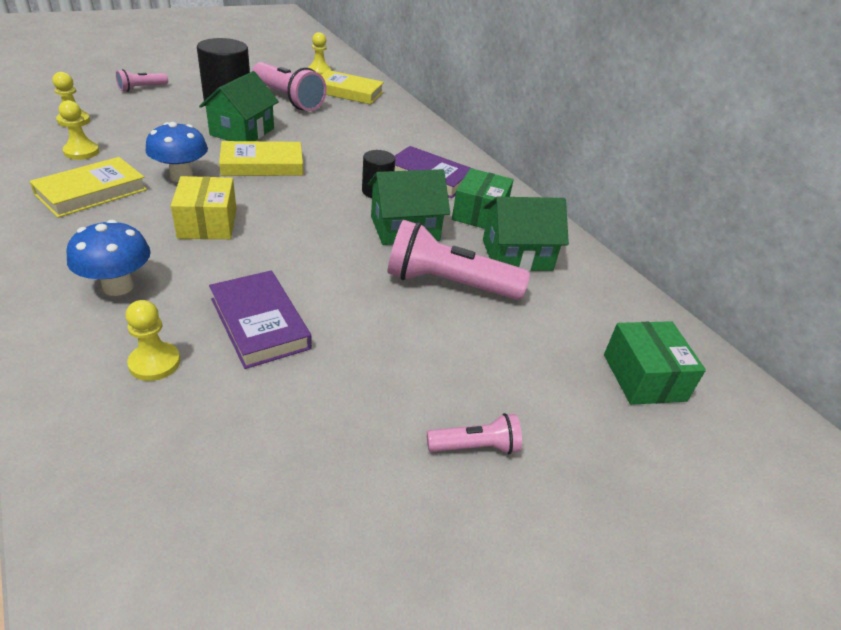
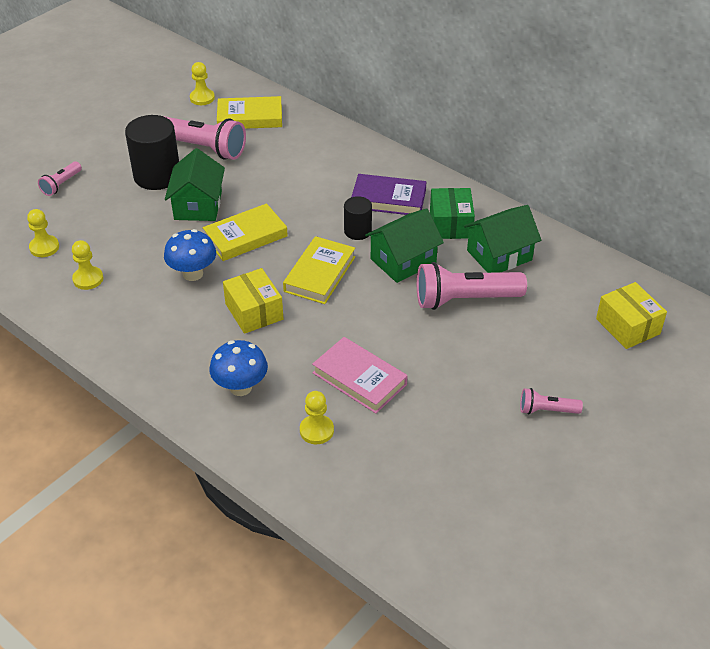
camera: 15 degrees left, 5 degrees up
(91, 192) = (139, 316): yellow book -> yellow book (319, 274)
(260, 323) = (359, 378): purple book -> pink book
(475, 446) = (546, 410): pink flashlight -> pink flashlight turned 150 degrees counterclockwise
(643, 377) = (628, 326): green box -> yellow box

